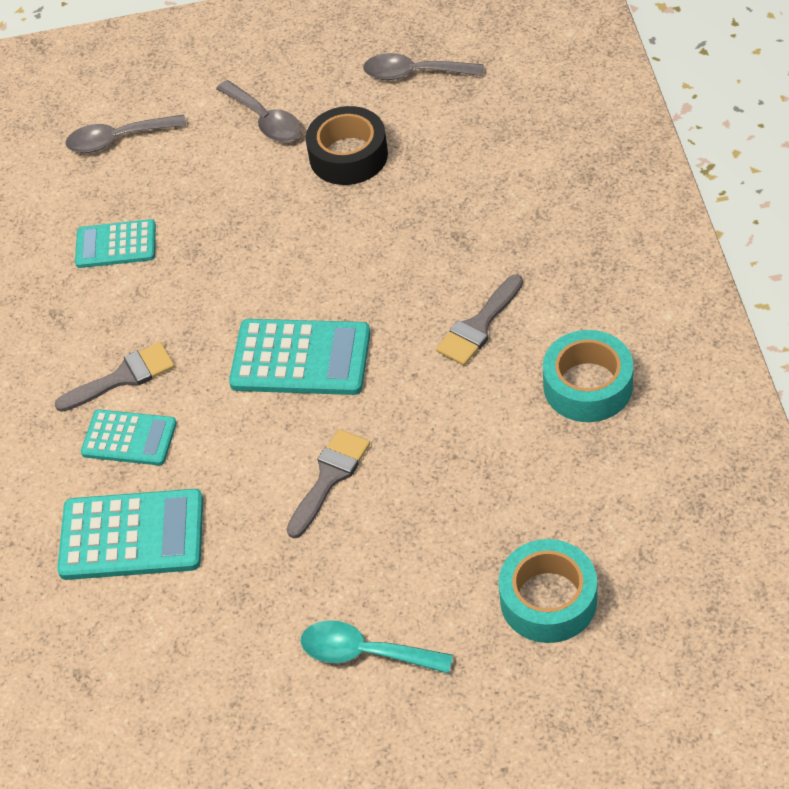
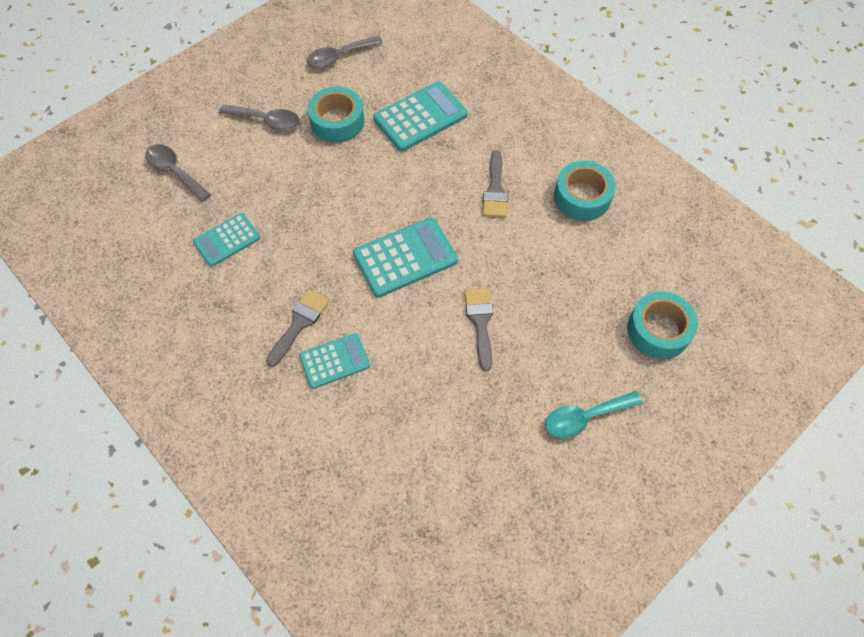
camera: 40 degrees left, 10 degrees up
(118, 139) = (174, 171): grey spoon -> grey spoon turned 90 degrees clockwise
(132, 536) = (386, 423): turquoise calculator -> turquoise calculator (420, 117)
(348, 156) = (337, 121): black tape -> turquoise tape

